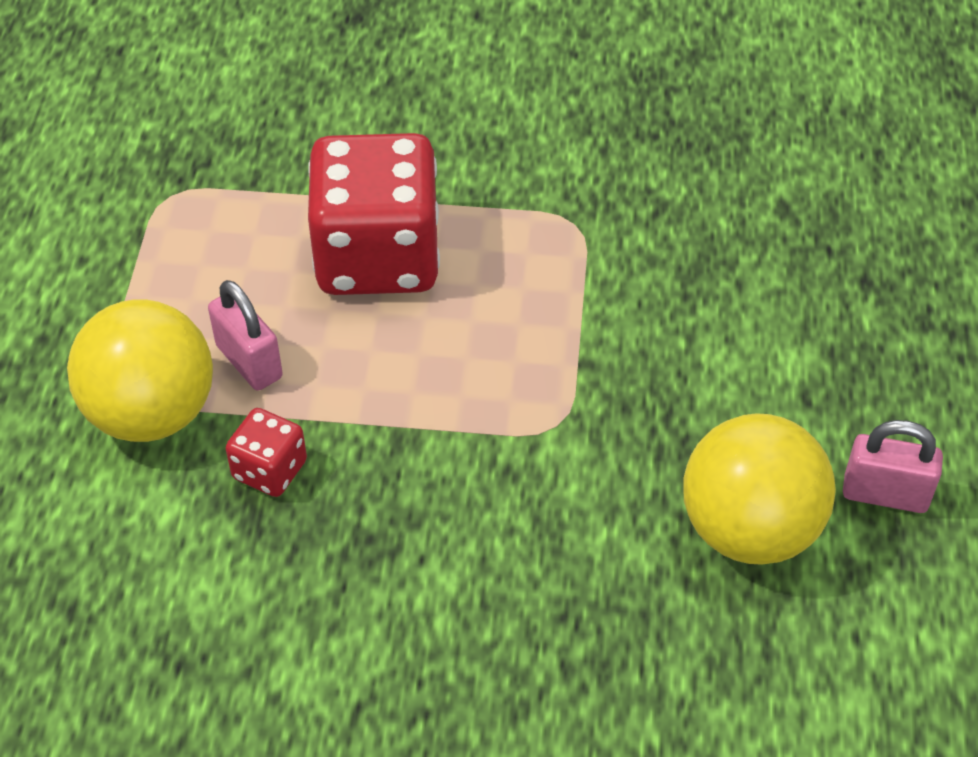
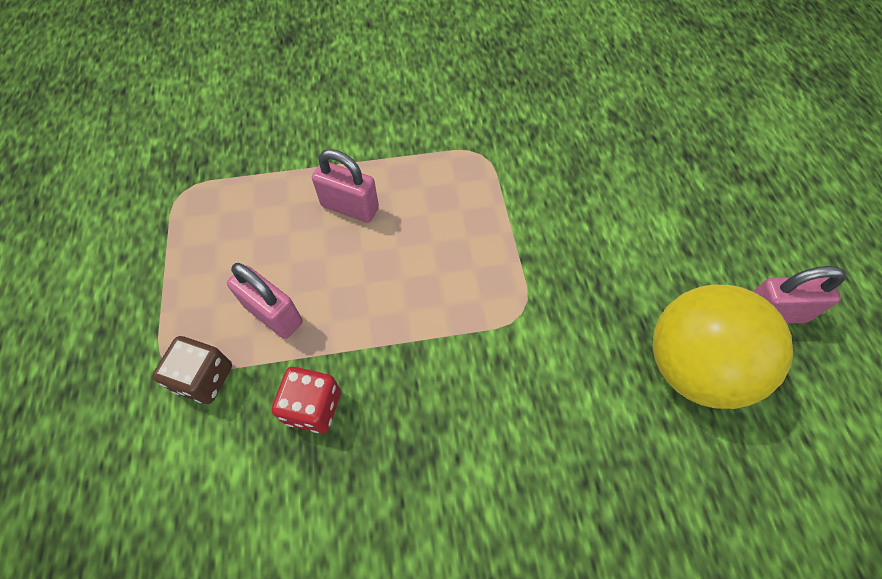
camera: 15 degrees left, 10 degrees up
(152, 413) = (204, 378): yellow ball -> brown dice
(378, 257) = (350, 207): red dice -> pink padlock

